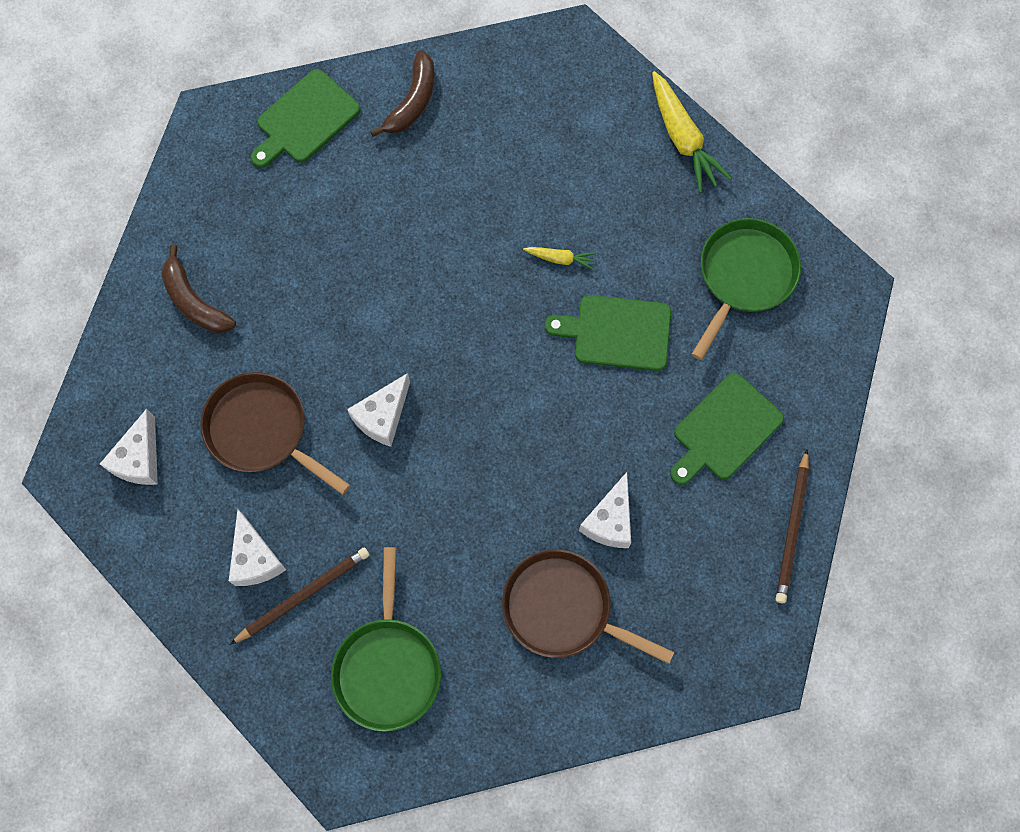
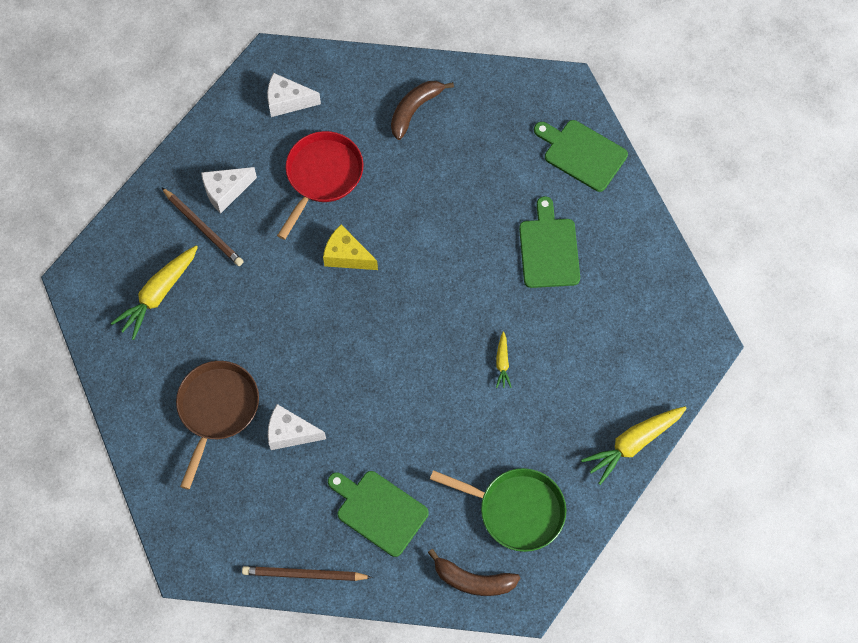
camera: 80 degrees right, 5 degrees down
(262, 430) = (322, 176): brown pan -> red pan
(382, 417) = (346, 256): white cheese -> yellow cheese
(387, 667) = (158, 294): green pan -> yellow carrot
(412, 102) = (616, 228): brown banana -> brown banana (473, 580)
(617, 332) = (447, 416): green cutting board -> green cutting board (549, 249)

